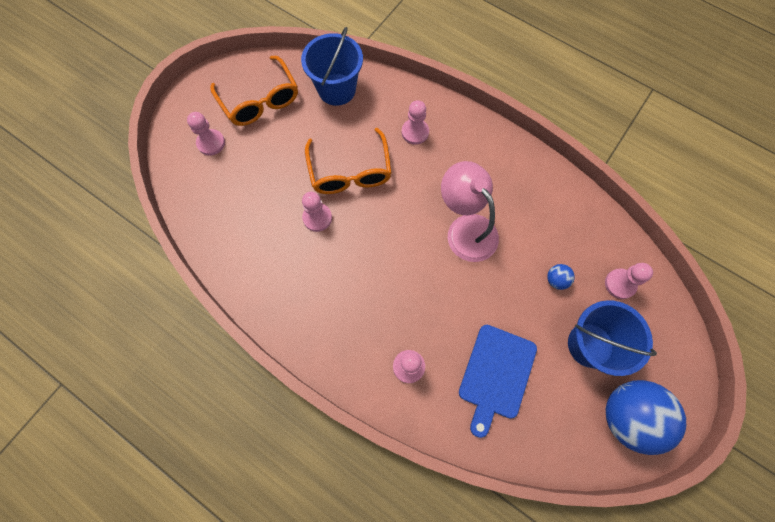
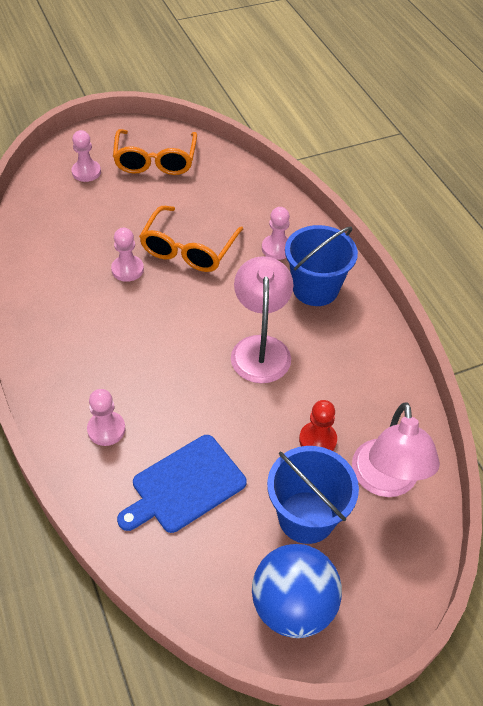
camera: 30 degrees right, 20 degrees down
(337, 89) = (231, 183): blue bucket -> blue bucket (315, 289)
(556, 280) = (317, 440): blue ball -> red pawn
(620, 284) = (386, 481): pink pawn -> pink lamp

